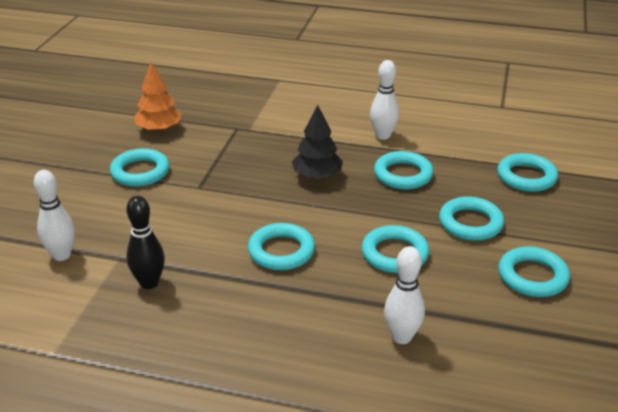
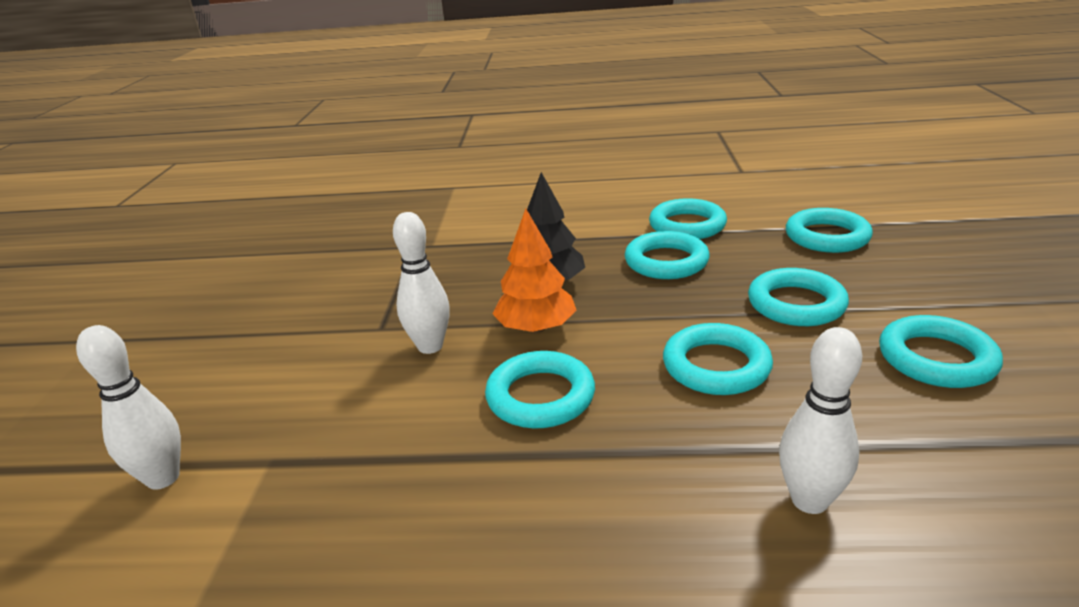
camera: 10 degrees left, 5 degrees down
(140, 172) = (285, 323): turquoise ring -> turquoise ring (687, 225)
(149, 283) = (331, 496): black bowling pin -> none
(159, 129) = (304, 265): orange tree -> orange tree (536, 328)
(383, 136) = (614, 223): white bowling pin -> white bowling pin (430, 346)

